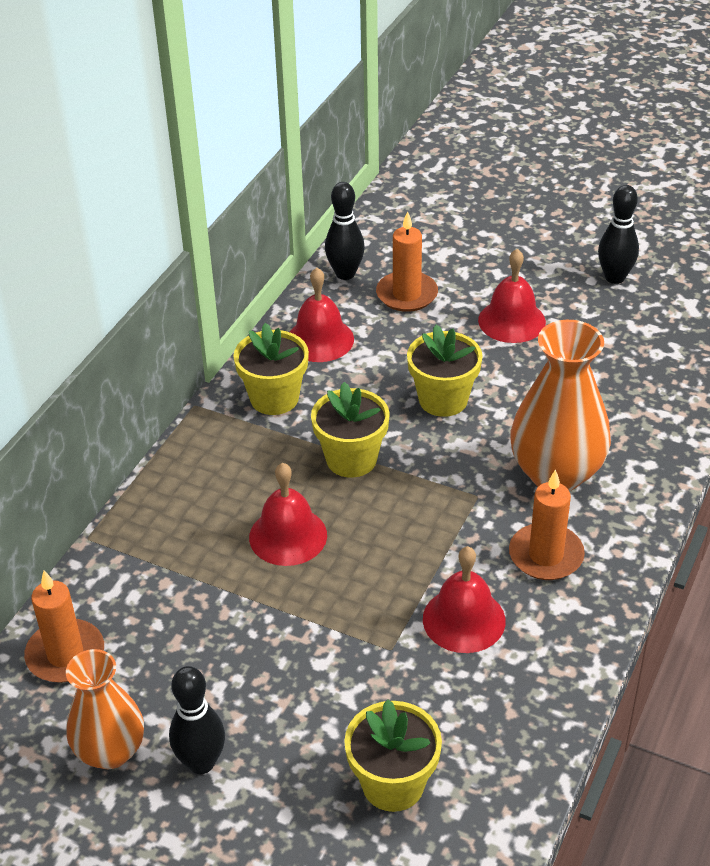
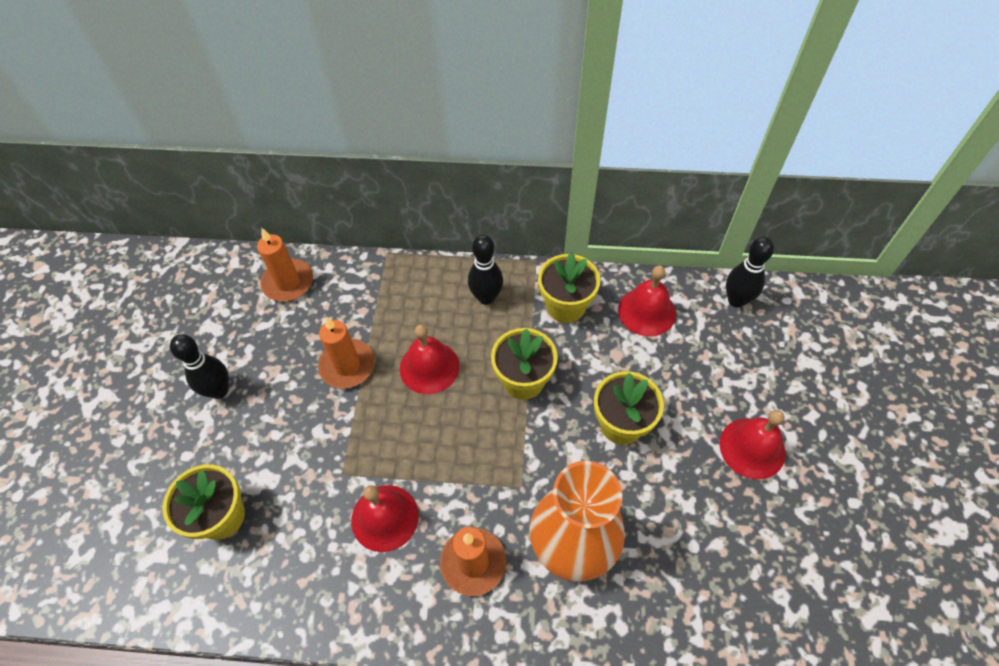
camera: 70 degrees right, 15 degrees up
(110, 751) = (219, 337): orange vase -> none
(407, 294) = (737, 353): orange candle -> orange candle (347, 365)
(614, 277) = (872, 524): black bowling pin -> black bowling pin (486, 297)

